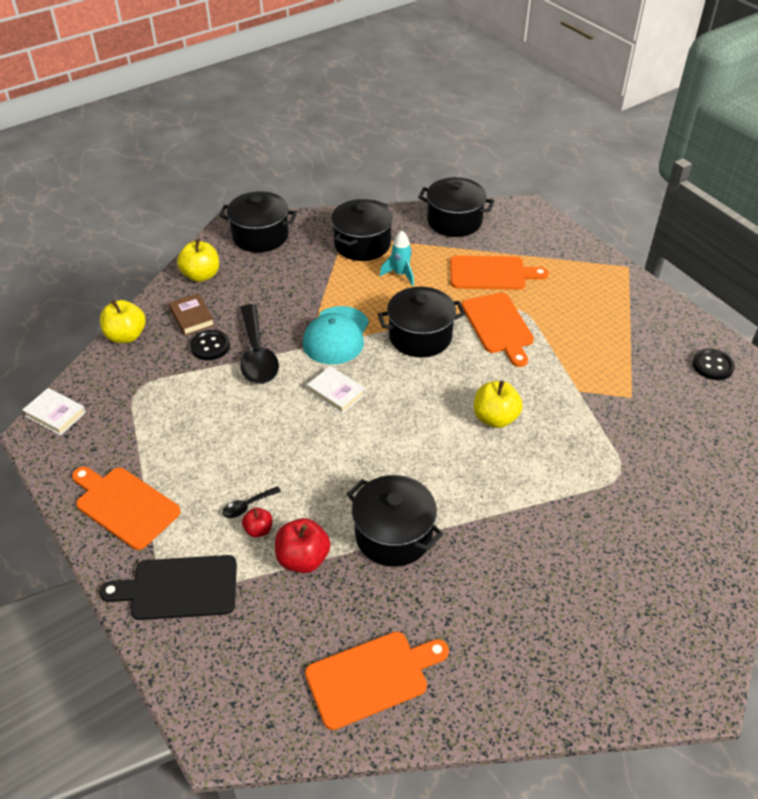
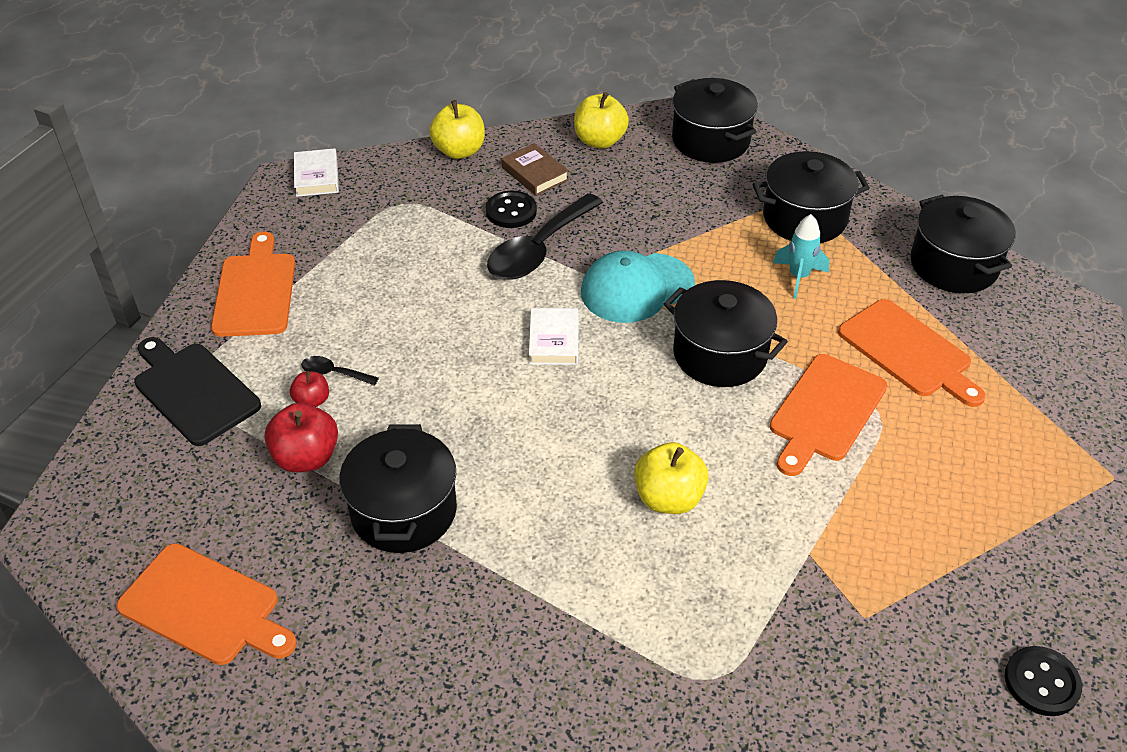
camera: 50 degrees right, 0 degrees up
(192, 317) = (535, 174): brown book -> brown book turned 60 degrees counterclockwise

